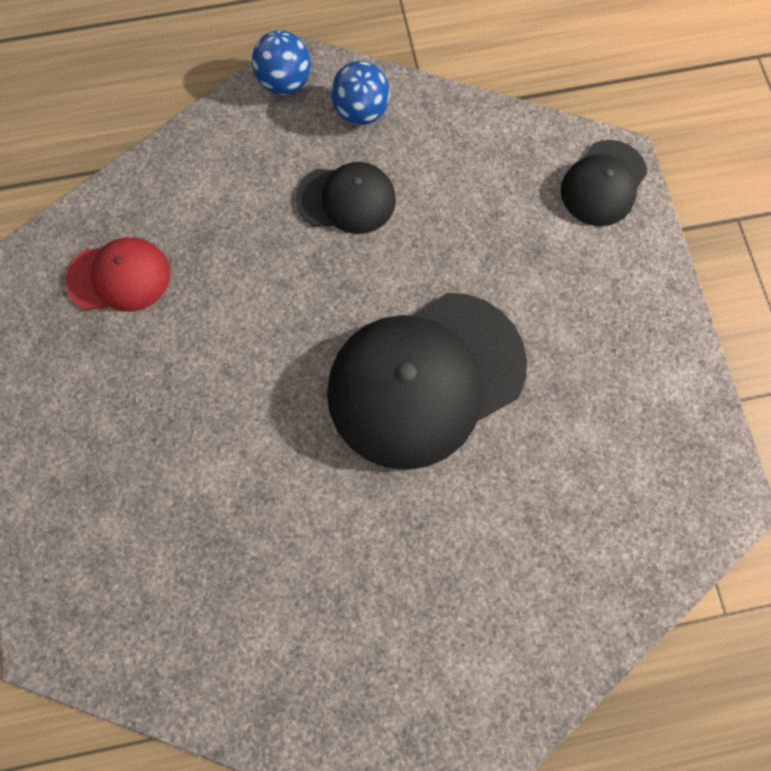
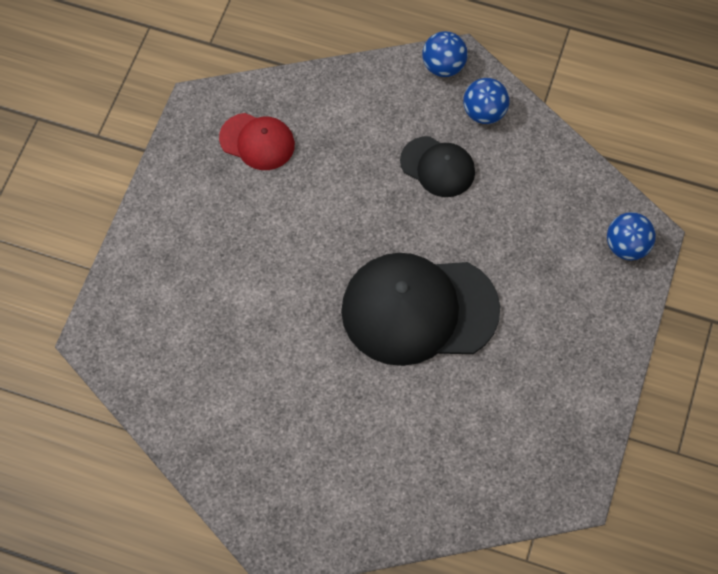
camera: 30 degrees right, 10 degrees down
(603, 183) = (627, 247): black cap -> blue ball

